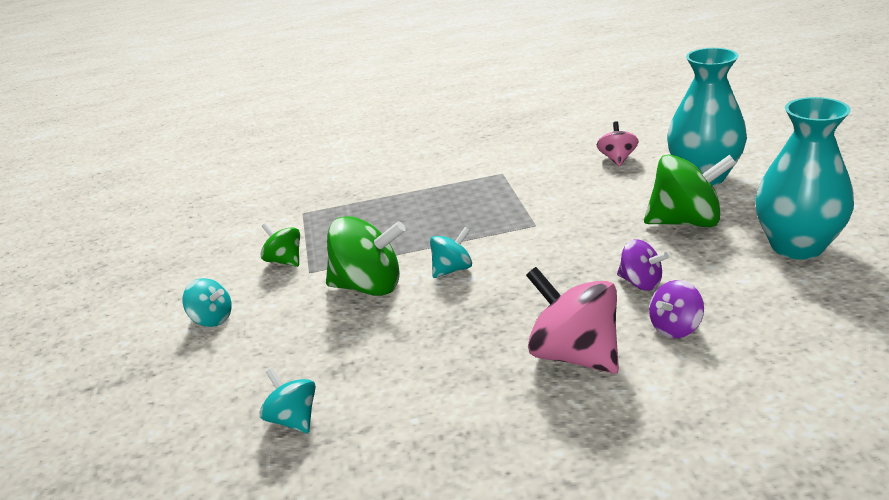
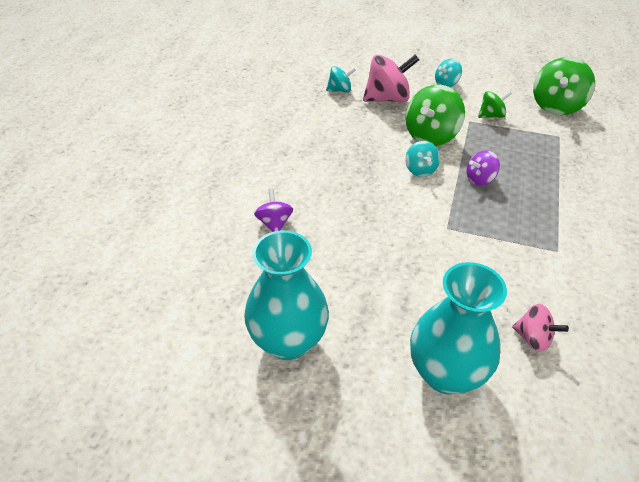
camera: 115 degrees right, 15 degrees up
(574, 355) = (294, 178): pink spinning top -> pink spinning top (387, 99)
(641, 283) = (328, 235): purple spinning top -> purple spinning top (479, 179)
(686, 222) = (379, 305): green spinning top -> green spinning top (556, 106)

